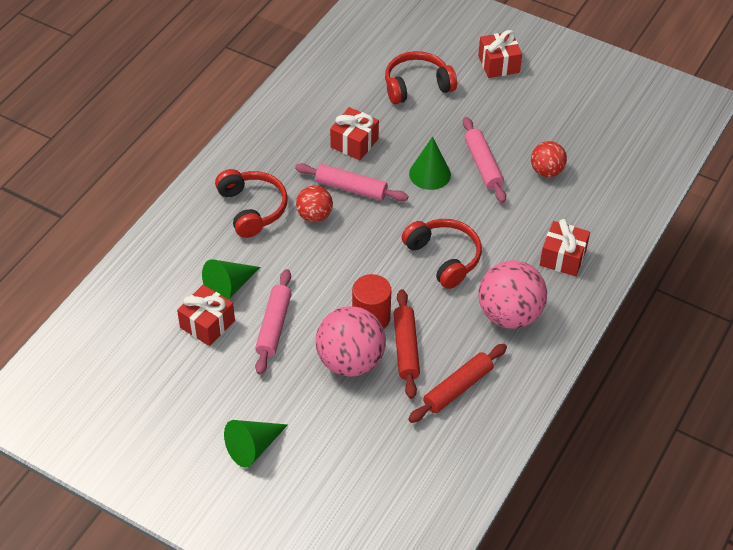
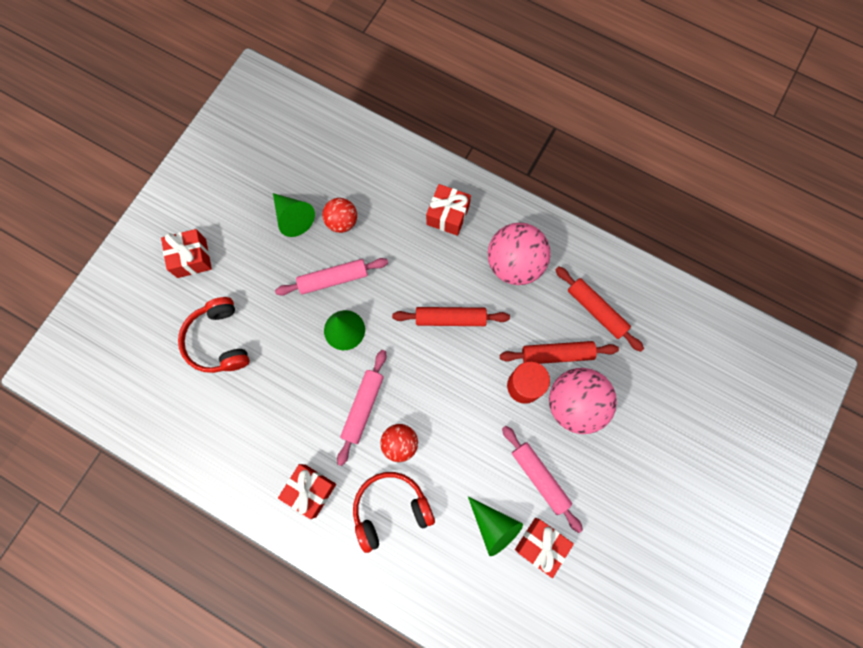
camera: 90 degrees left, 25 degrees up
(253, 447) = (675, 489): green cone -> green cone (293, 218)
(274, 326) = (539, 478): pink rolling pin -> pink rolling pin turned 45 degrees clockwise
(354, 143) = (300, 405): red gift -> red gift (310, 490)
(444, 257) = (450, 318): red headphones -> red rolling pin

